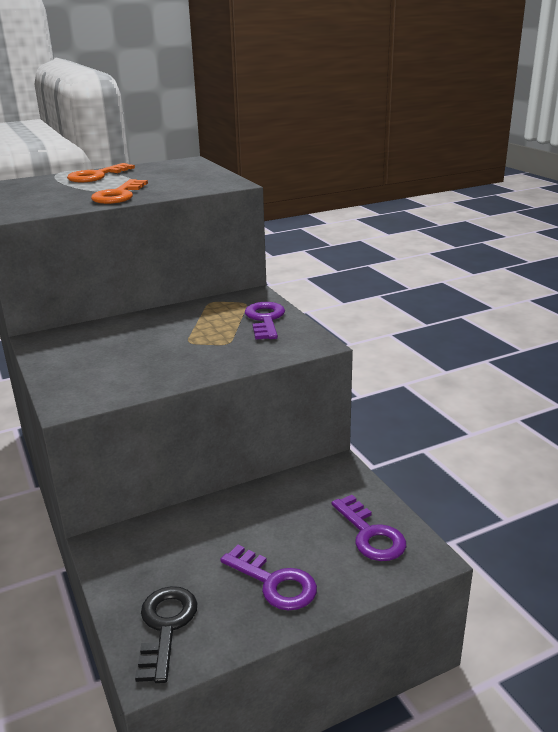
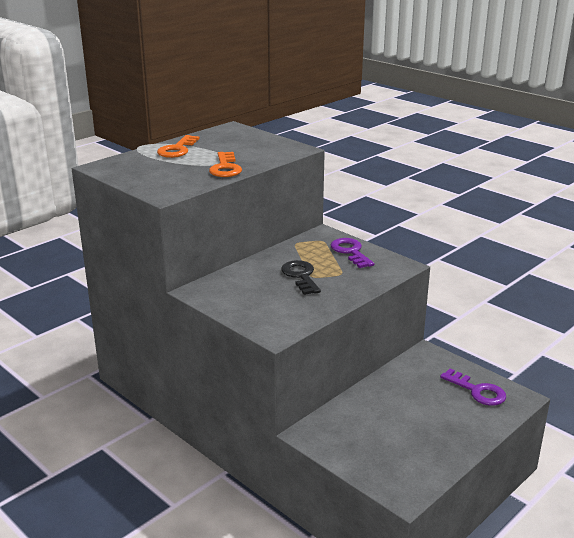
camera: 20 degrees left, 0 degrees up
(166, 626) = (393, 471): black key -> black key (300, 276)
(275, 583) = (440, 432): purple key -> none

